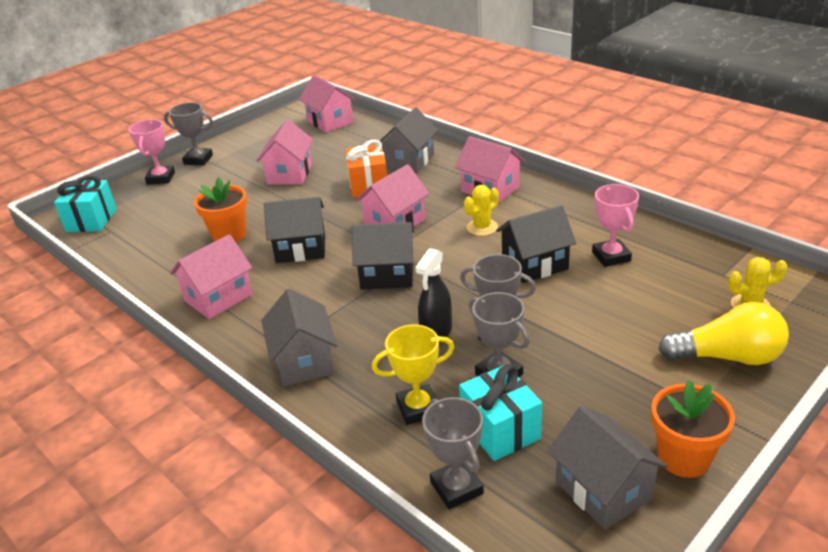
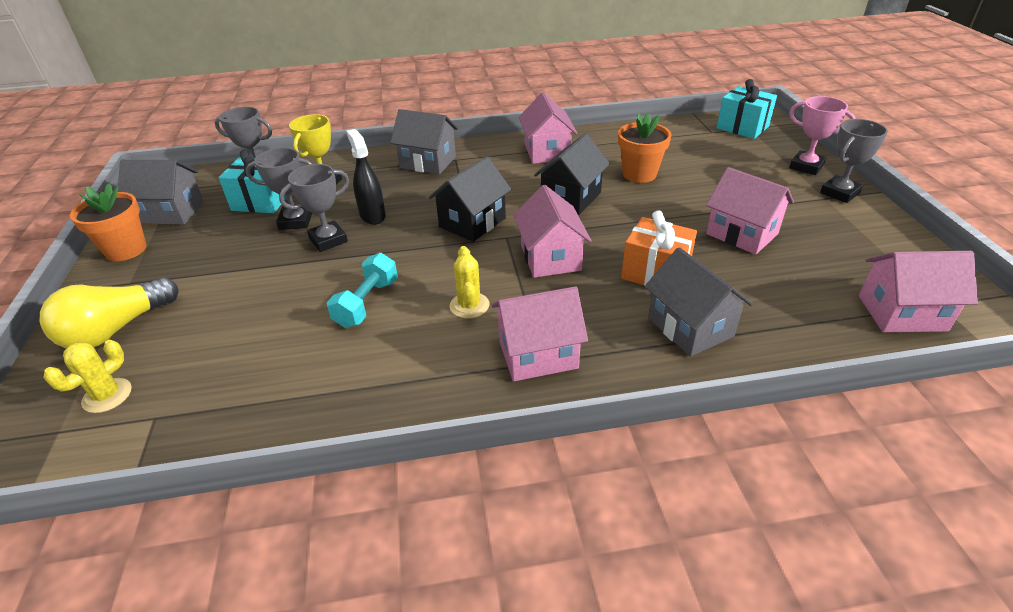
camera: 125 degrees right, 5 degrees up
(534, 264) = (367, 303): black house -> turquoise dumbbell
(611, 256) = (300, 359): pink trophy -> none

